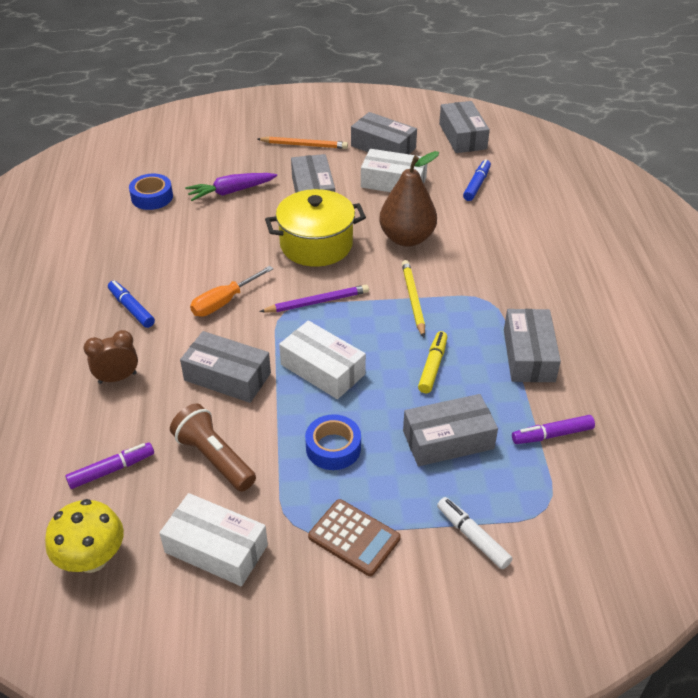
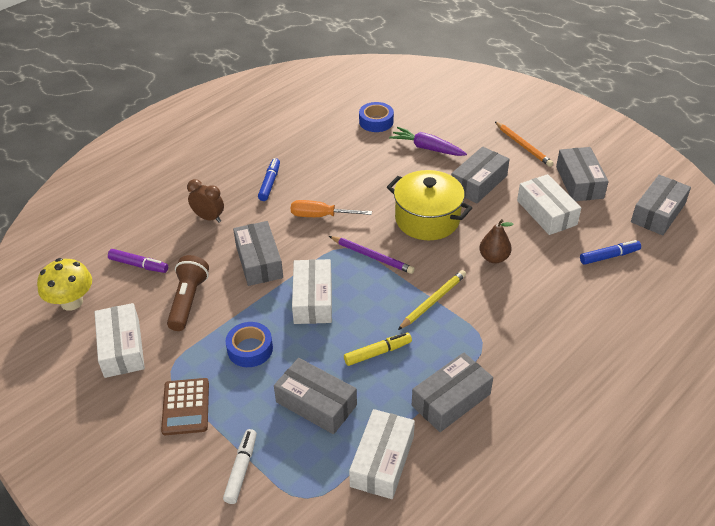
camera: 50 degrees right, 0 degrees up
(407, 238) = (494, 258): brown pear -> brown pear, size x0.59
(552, 435) = (382, 461): purple marker -> white box

